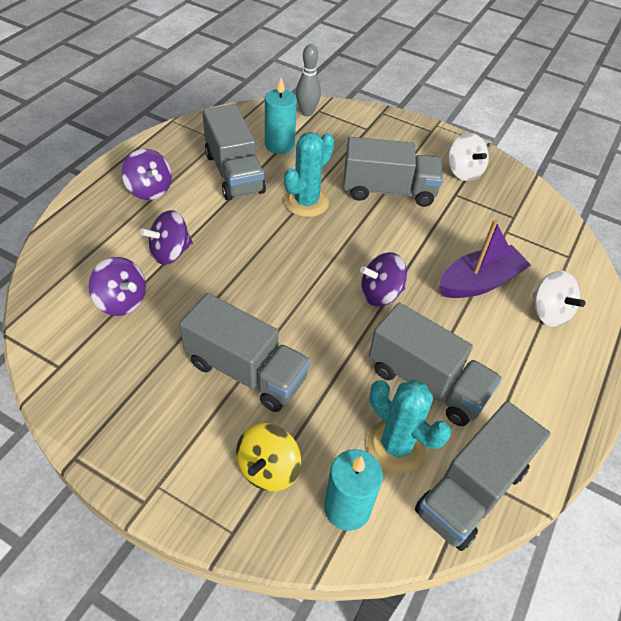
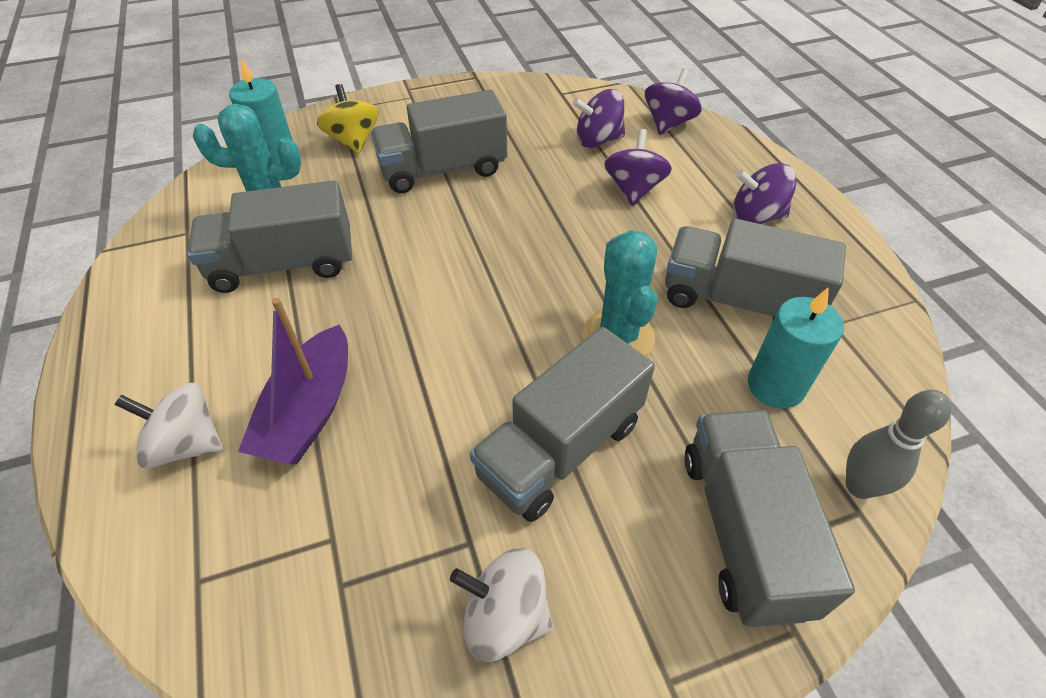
camera: 135 degrees right, 0 degrees up
(380, 294) = (409, 304): purple spinning top -> purple spinning top (668, 123)
(471, 490) = (183, 223): grey truck -> grey truck (743, 530)

